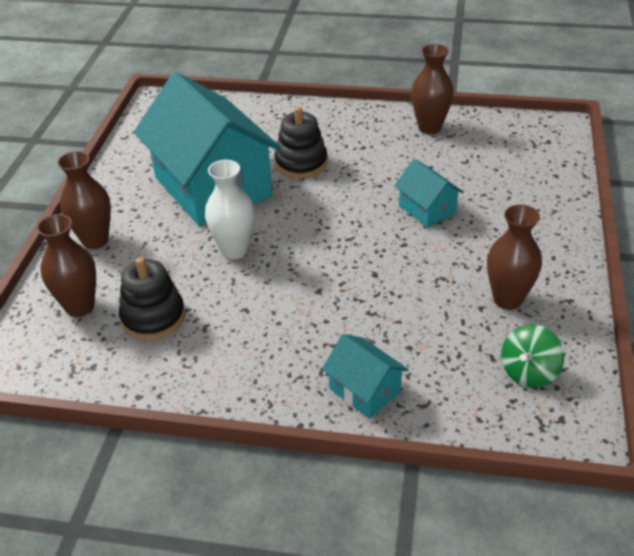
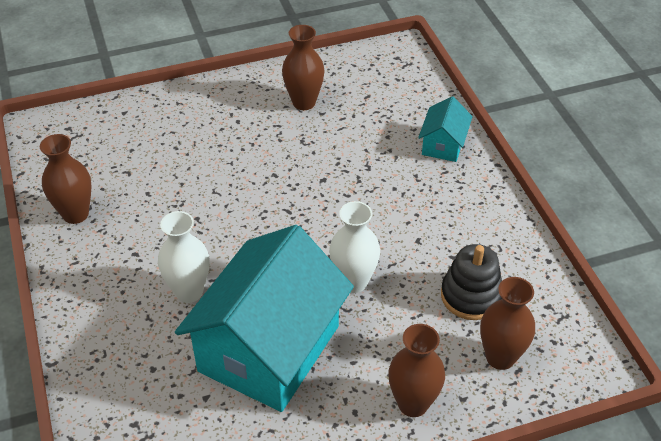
camera: 120 degrees left, 5 degrees up
(301, 163) = (189, 292): black stacking toy -> white vase
(427, 209) = (217, 175): turquoise house -> none
(529, 372) = (368, 78): green spinning top -> none

